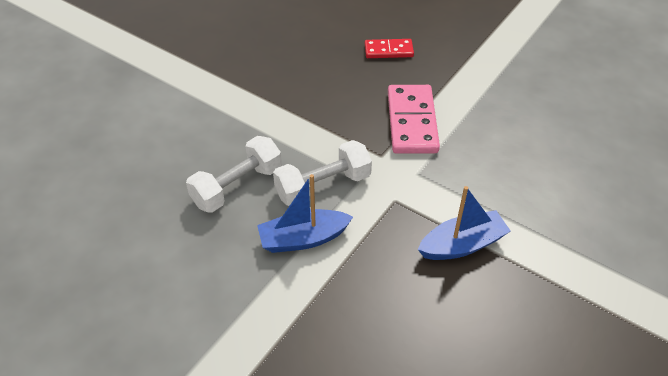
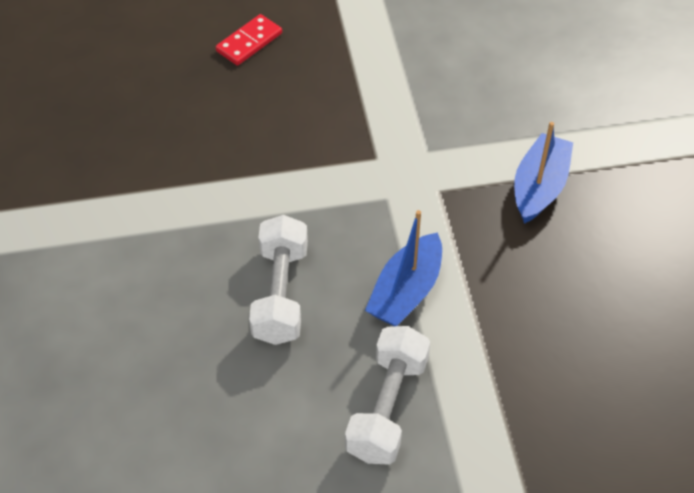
camera: 45 degrees left, 5 degrees up
(323, 186) = (360, 228): white dumbbell -> white dumbbell (387, 407)
(412, 122) = (363, 103): pink domino -> none

